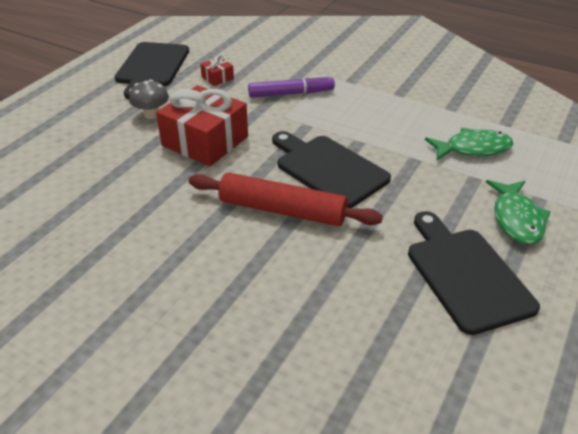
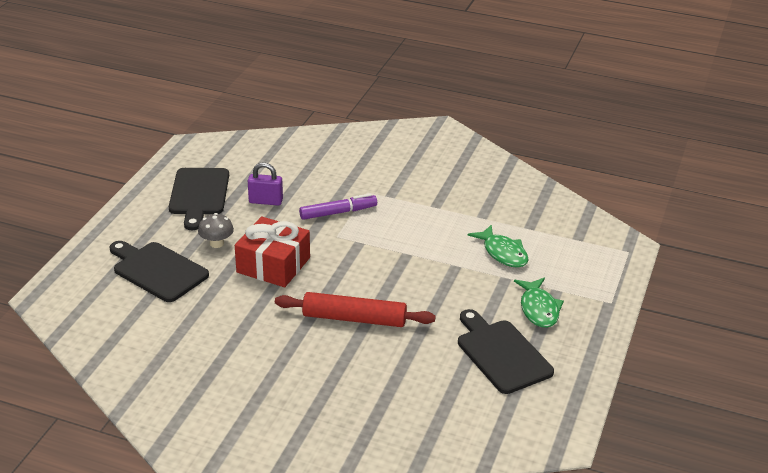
camera: 10 degrees left, 5 degrees down
(217, 78) = (266, 201): red gift -> purple padlock
(328, 169) = (385, 281): black cutting board -> black cutting board (158, 270)
(473, 149) = (503, 253): green fish -> green fish turned 75 degrees clockwise

